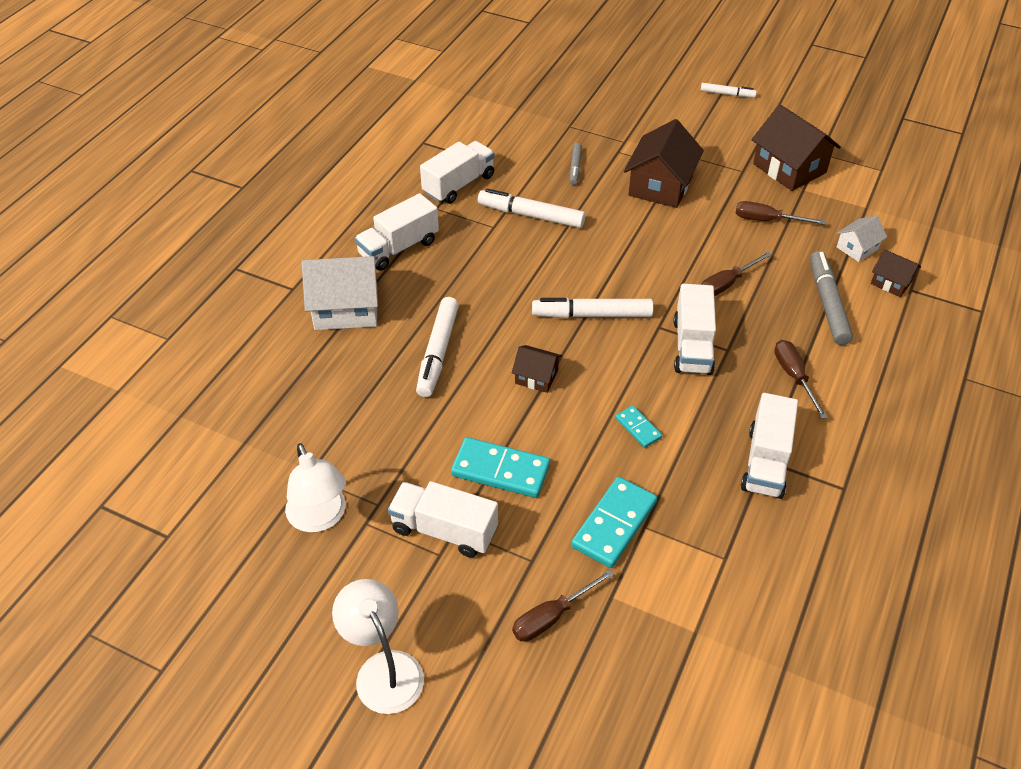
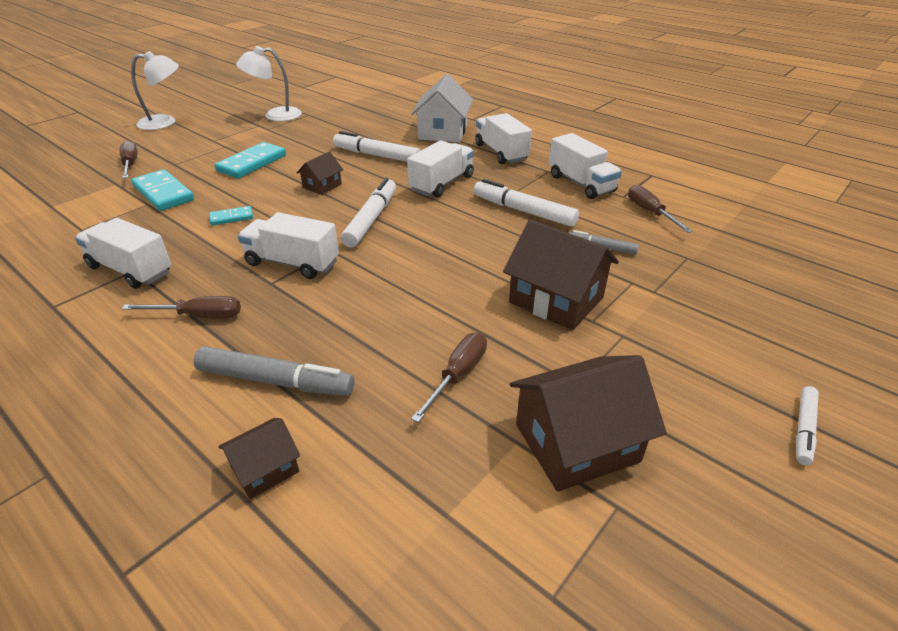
camera: 105 degrees right, 10 degrees down
(444, 530) = (228, 143): white truck -> white truck (442, 184)
(531, 216) = (524, 211): white marker -> white marker turned 90 degrees counterclockwise
(726, 284) = (361, 307): brown screwdriver -> brown screwdriver (650, 212)
(857, 248) = (356, 457): white house -> none

